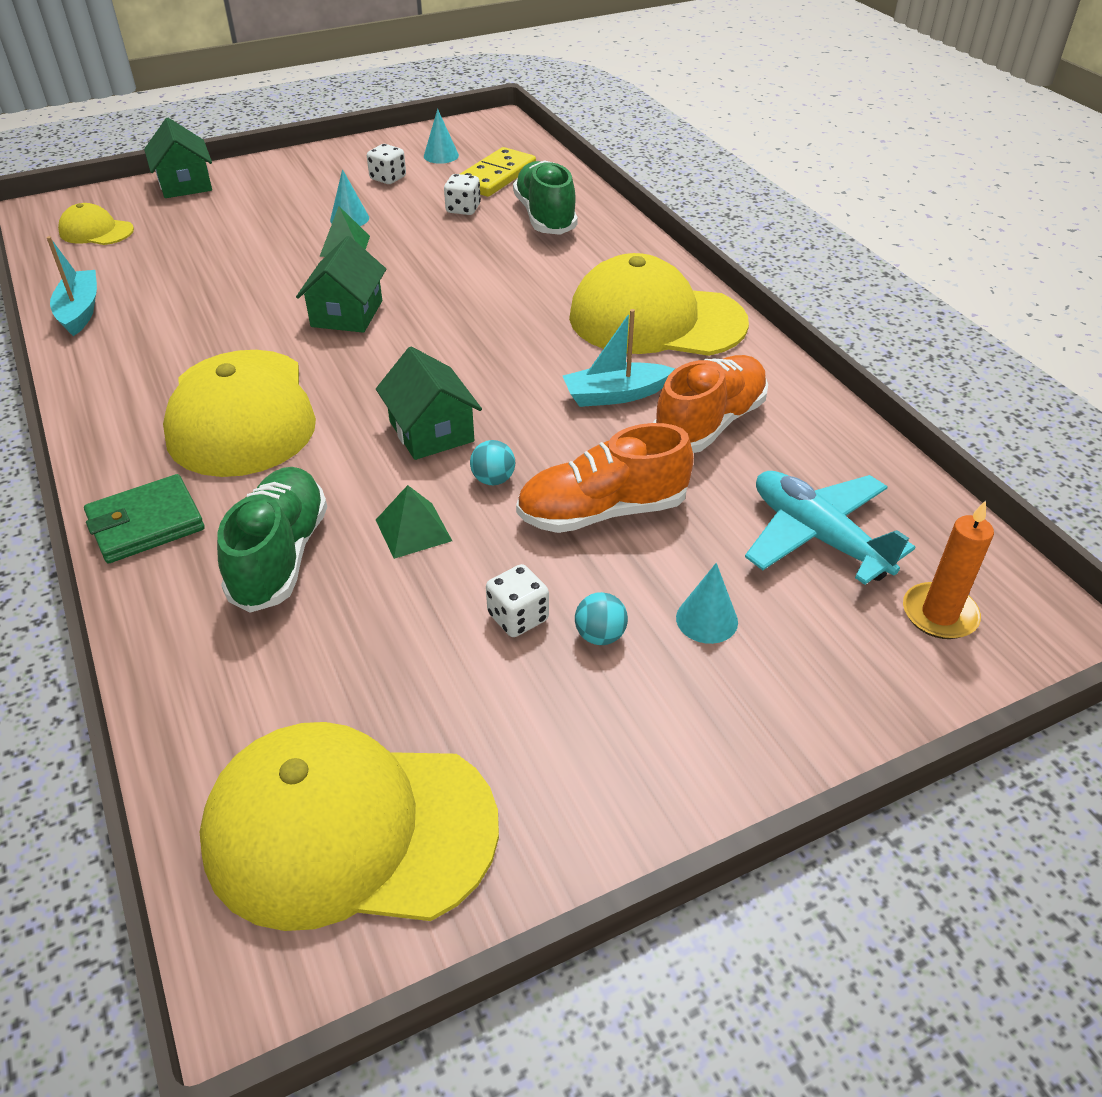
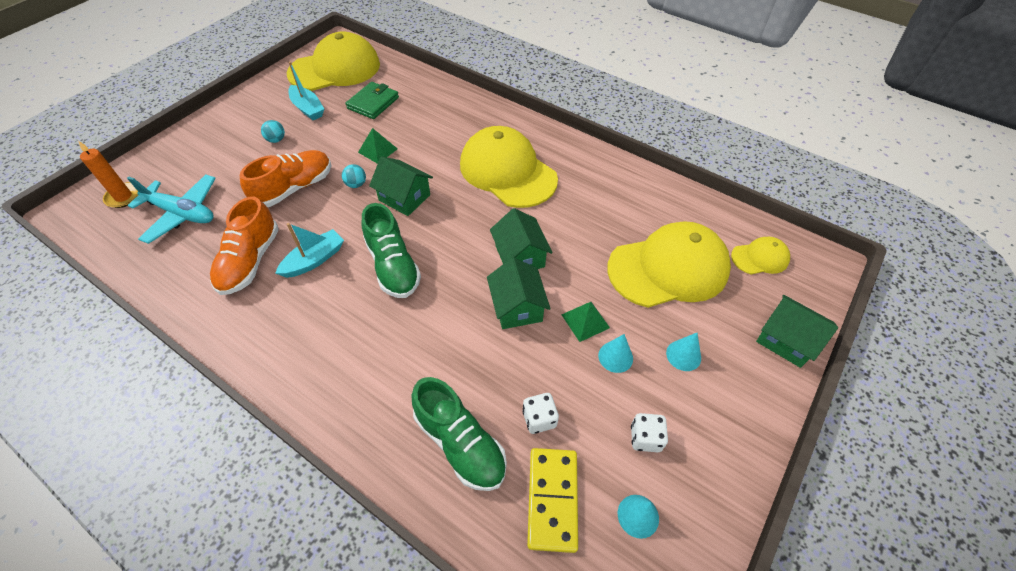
camera: 150 degrees right, 10 degrees up
(80, 311) = (667, 194): turquoise boat -> turquoise boat (307, 108)
(146, 523) = (490, 115): green wallet -> green wallet (373, 103)
(280, 556) = (424, 123): green shoe -> green shoe (393, 266)
(401, 276) = (517, 307): none -> green house
(518, 617) = (312, 135): white dice -> none
(656, 320) = (309, 340): yellow cap -> yellow cap (668, 268)
(707, 619) = (232, 160): turquoise cone -> turquoise cone (683, 355)

